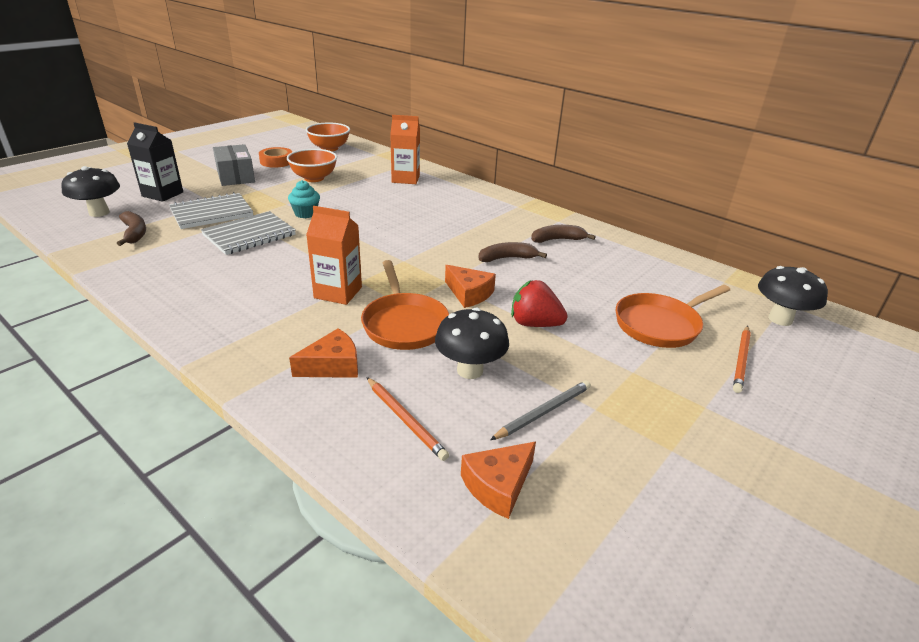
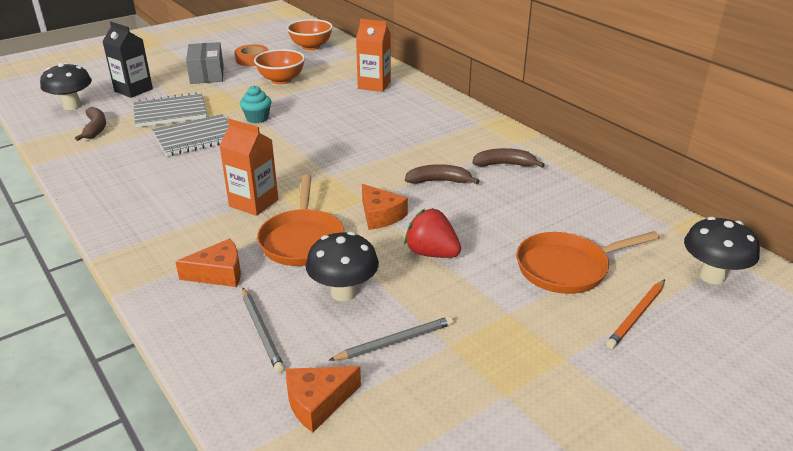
camera: 15 degrees right, 0 degrees up
(405, 419) = (262, 331): orange pencil -> grey pencil

